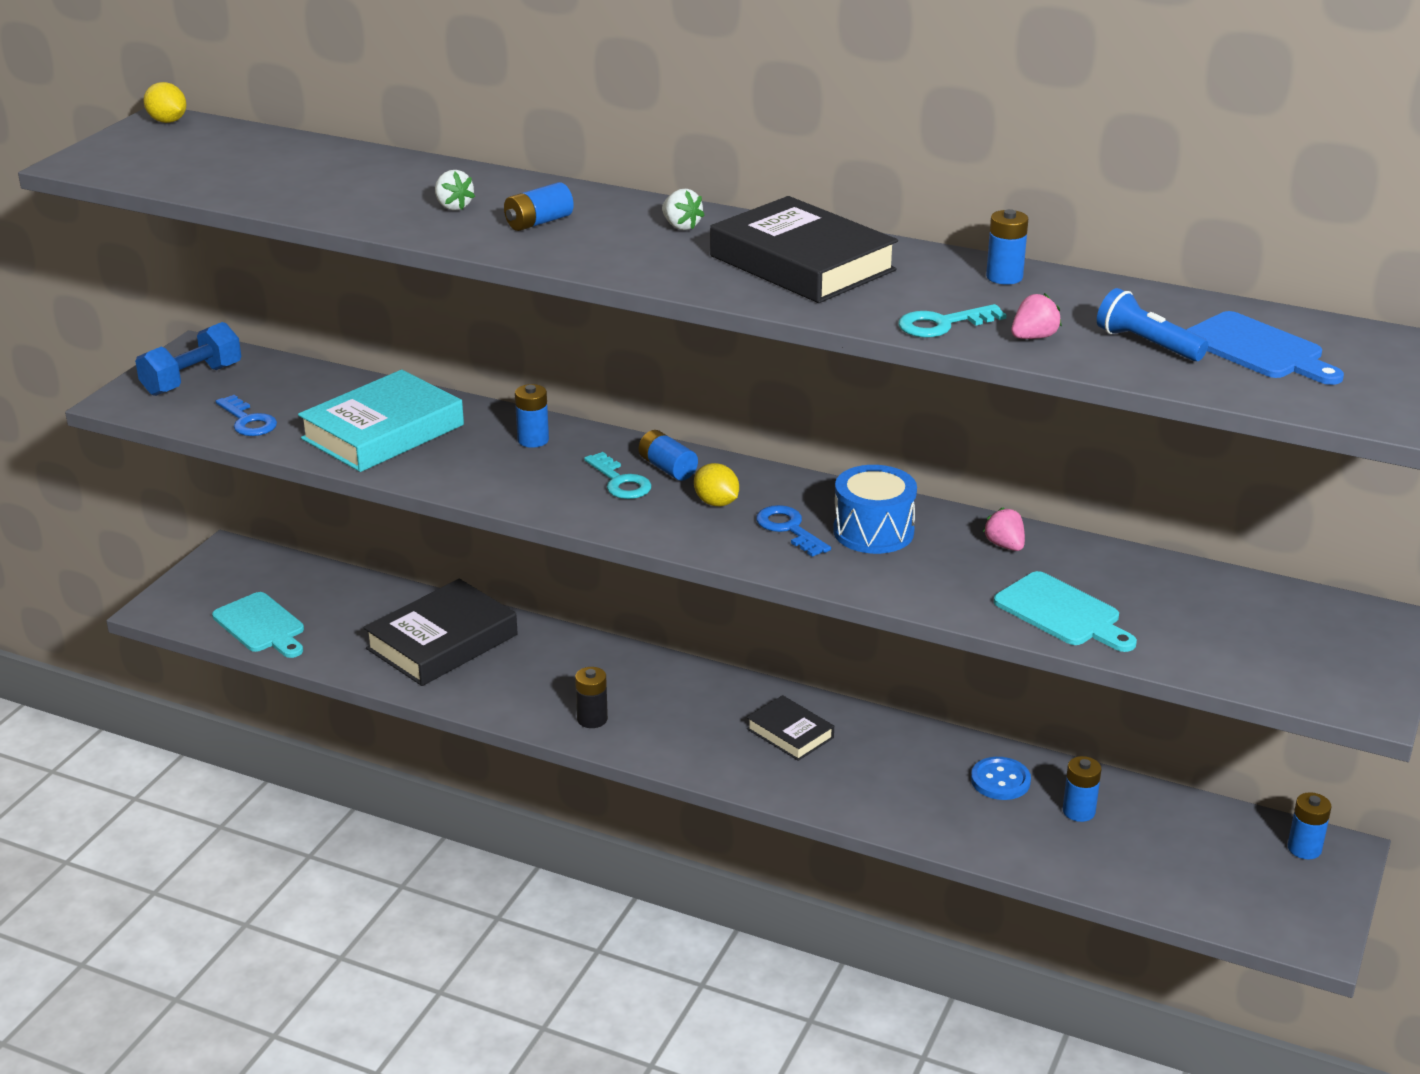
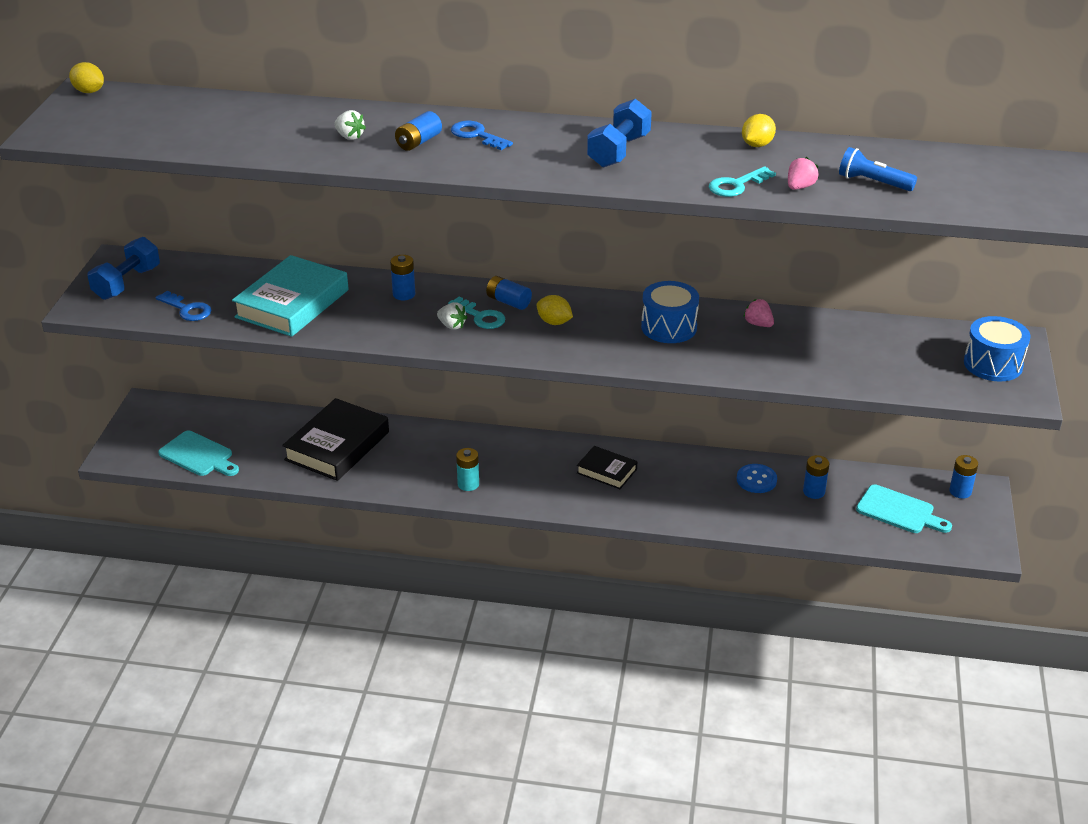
camera: 15 degrees left, 5 degrees up
(592, 719) = (468, 484): black battery -> turquoise battery
(681, 226) = (520, 133): white strawberry -> white strawberry (452, 326)
(789, 529) = (612, 334): blue key -> blue key (477, 135)
(802, 263) = (619, 151): black book -> blue dumbbell
(1004, 277) = (757, 145): blue battery -> yellow lemon
(1061, 613) = (815, 365): turquoise cutting board -> turquoise cutting board (899, 511)
(1258, 349) = (942, 177): blue cutting board -> none
(1336, 651) = (993, 364): none -> blue drum

